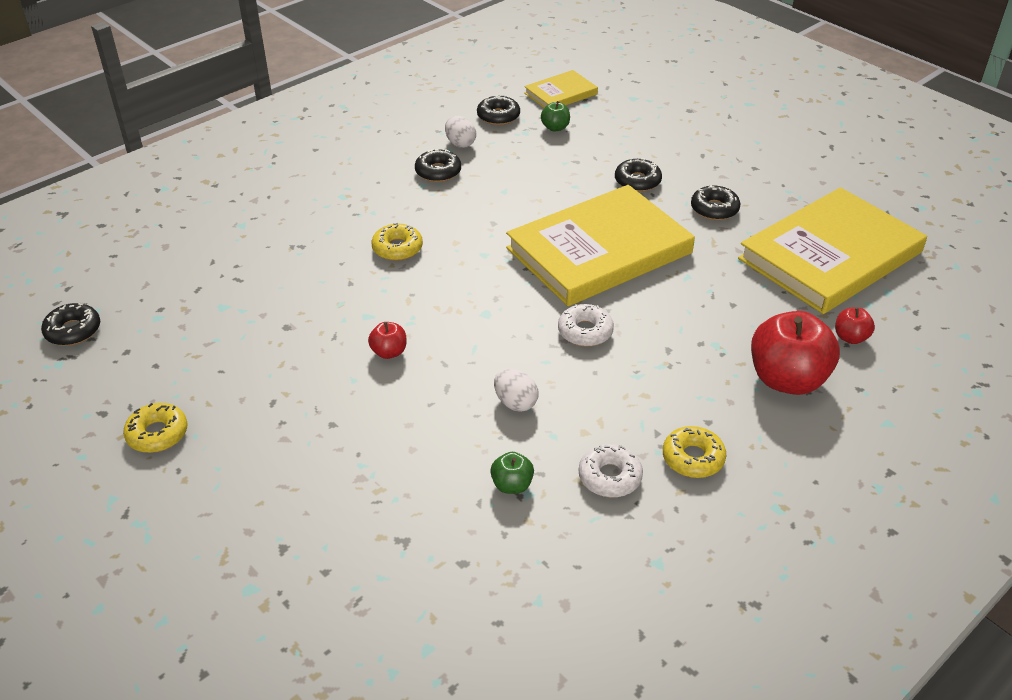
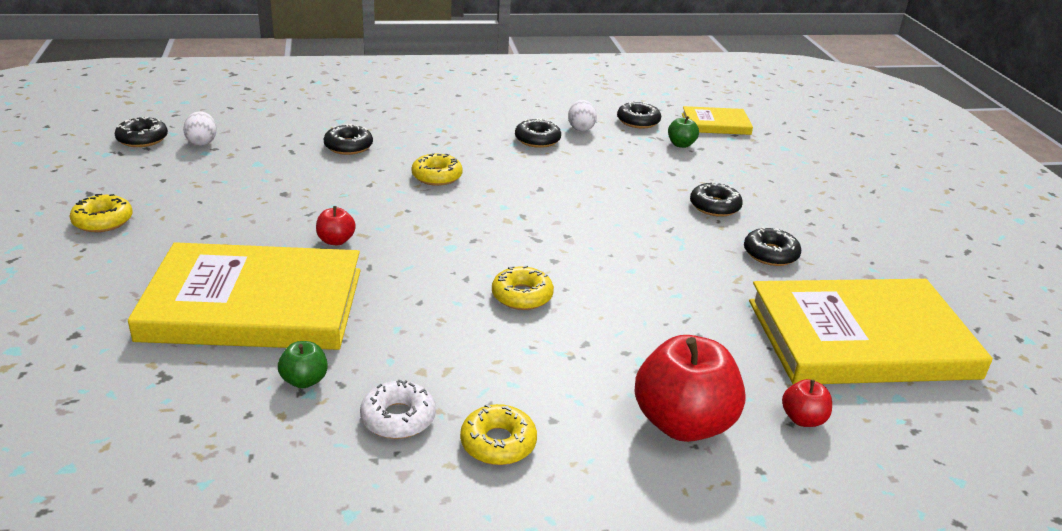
camera: 30 degrees right, 10 degrees down
(284, 251) = (348, 146): none -> black donut
(515, 403) = (390, 321): white egg -> white egg (202, 142)
(585, 331) = (522, 296): white donut -> yellow donut
(599, 250) = (612, 242): yellow book -> yellow book (254, 304)

